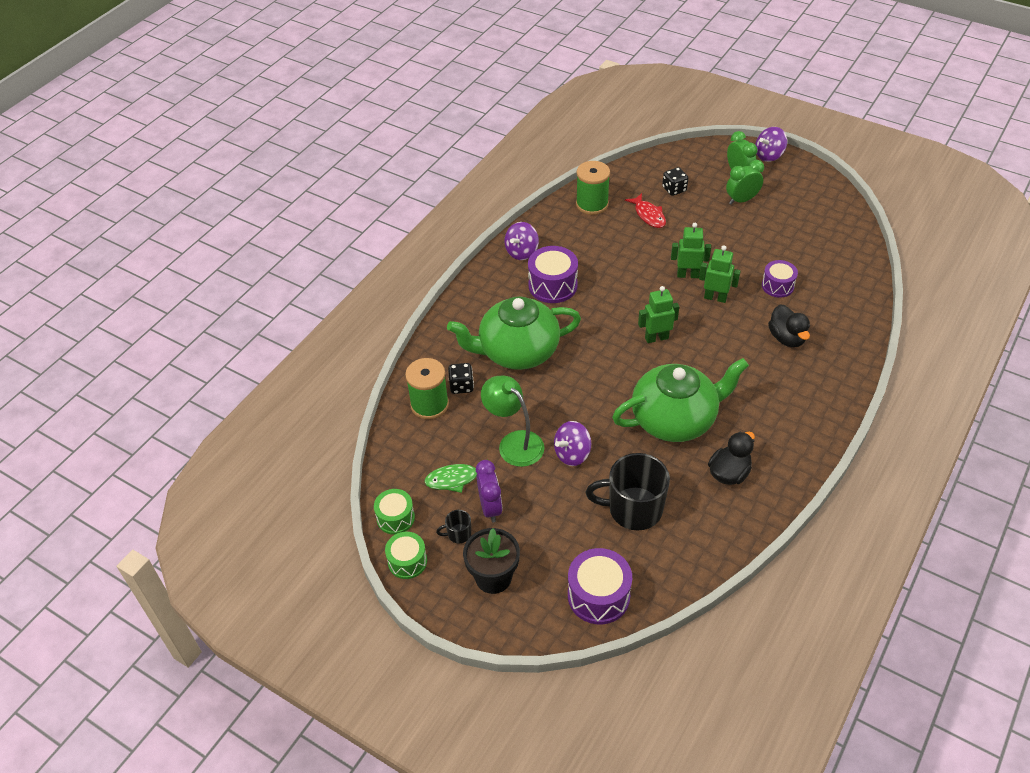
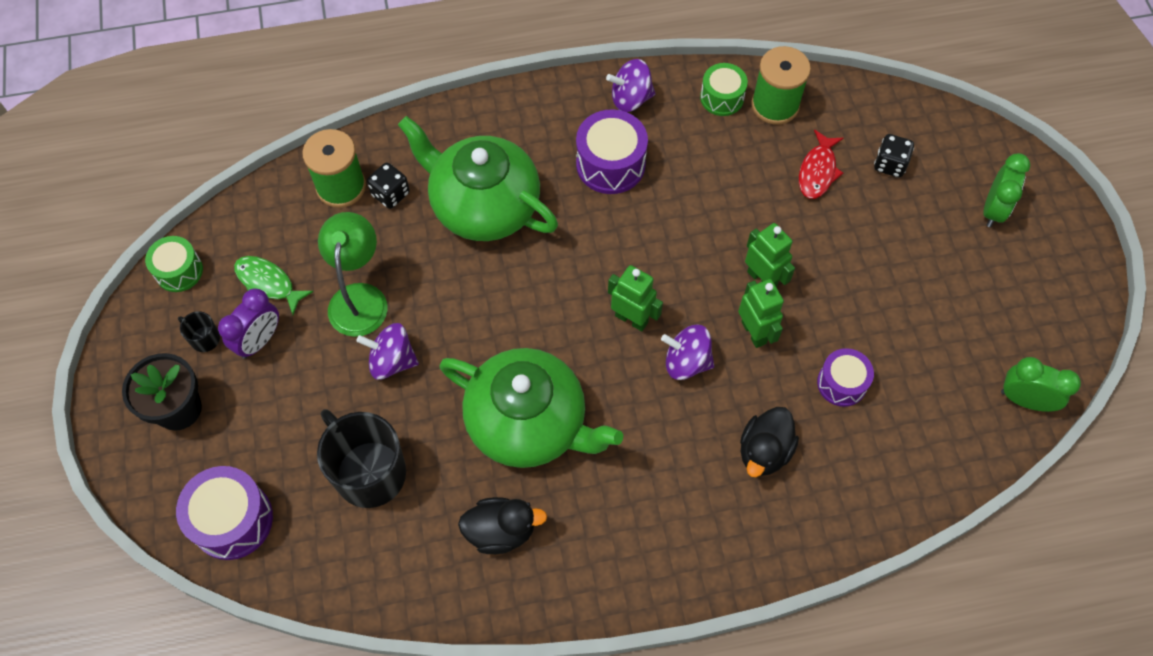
camera: 45 degrees right, 15 degrees up
(407, 561) = (137, 321): green drum -> green drum (722, 98)
(741, 200) = (949, 245): green clock -> green clock (1024, 400)
(769, 155) = (1065, 217): purple spinning top -> purple spinning top (686, 362)

